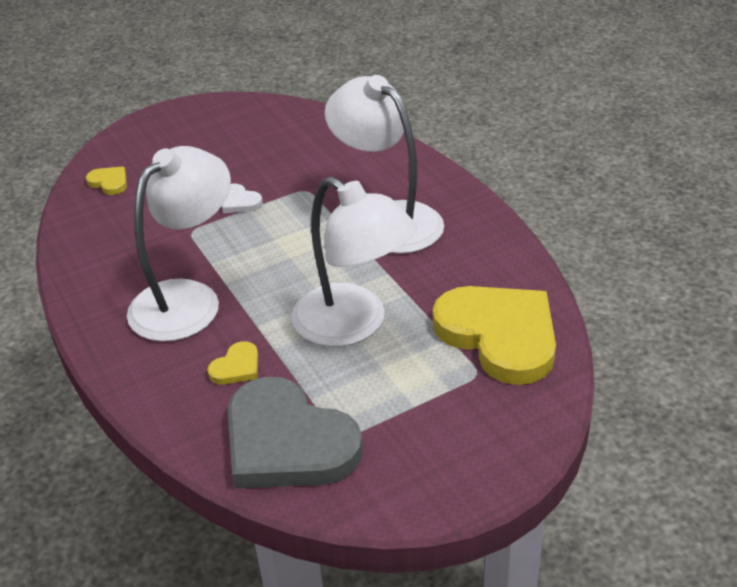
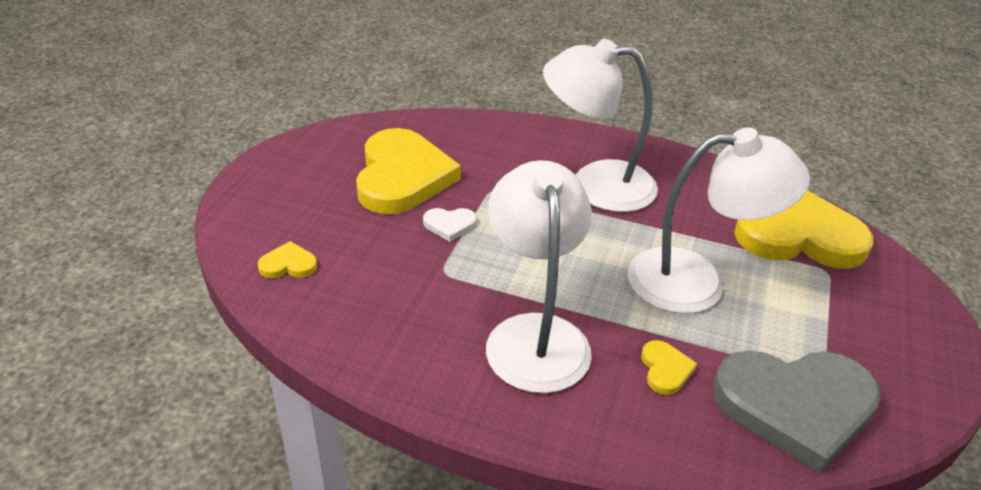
camera: 45 degrees left, 0 degrees up
(256, 154) = (402, 176): none -> yellow heart

